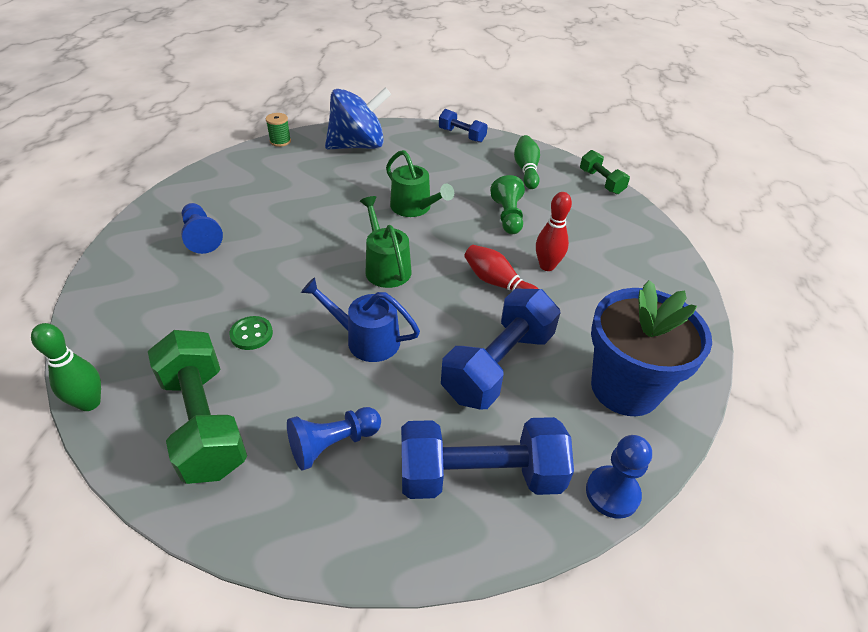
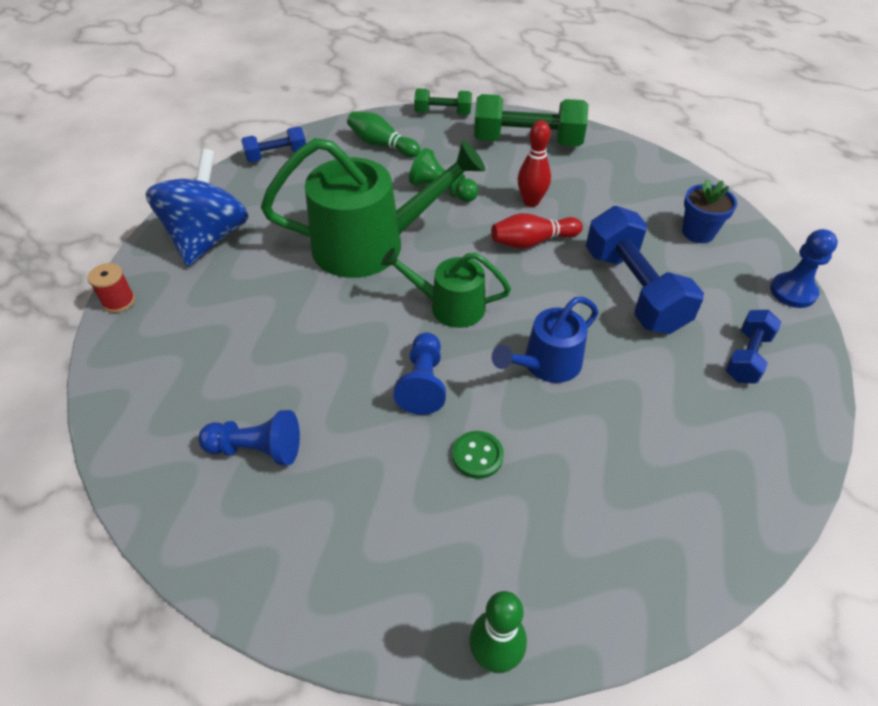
camera: 55 degrees left, 5 degrees up
(204, 422) = (586, 541): green dumbbell -> green dumbbell (527, 142)
(280, 141) = (119, 301): green spool -> red spool
(333, 444) = (668, 442): blue pawn -> blue pawn (423, 383)
(414, 208) = (370, 245): green watering can -> green watering can, size x1.81
(480, 476) = (747, 357): blue dumbbell -> blue dumbbell, size x0.55
(625, 388) = (698, 232): blue flower pot -> blue flower pot, size x0.52

